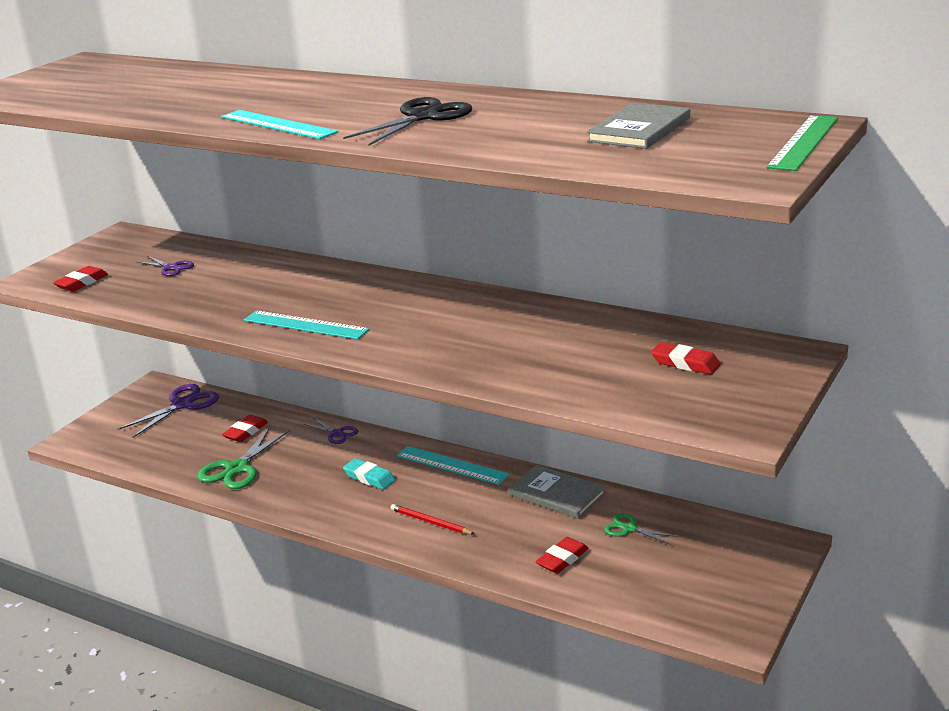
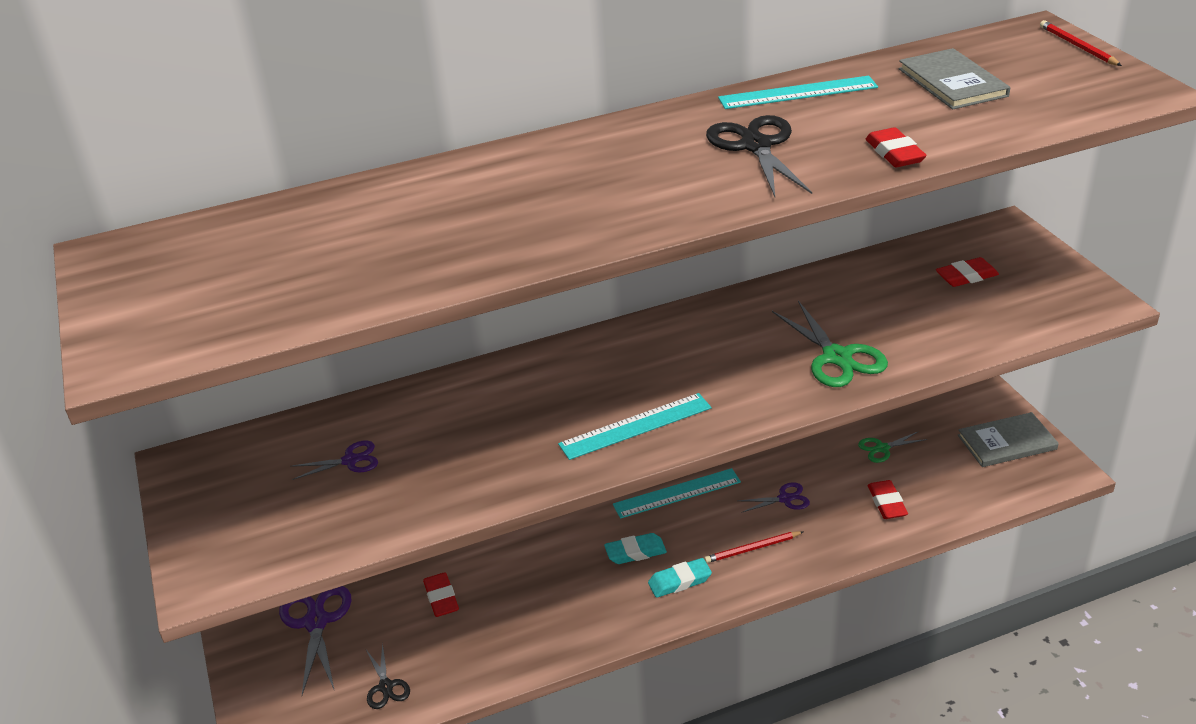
camera: 50 degrees left, 10 degrees up
(82, 283) = (283, 540): red eraser -> red eraser (894, 153)
(152, 452) = (386, 686): none -> black scissors
(237, 468) = (505, 634): green scissors -> green scissors (837, 357)
(278, 124) = (650, 215): turquoise ruler -> turquoise ruler (797, 93)
(337, 433) = (530, 537): purple scissors -> purple scissors (785, 499)
(360, 508) = (679, 581): none -> turquoise eraser
(557, 494) = (792, 459): grey book -> grey book (1007, 442)
(804, 142) = (1077, 46): green ruler -> red pencil

